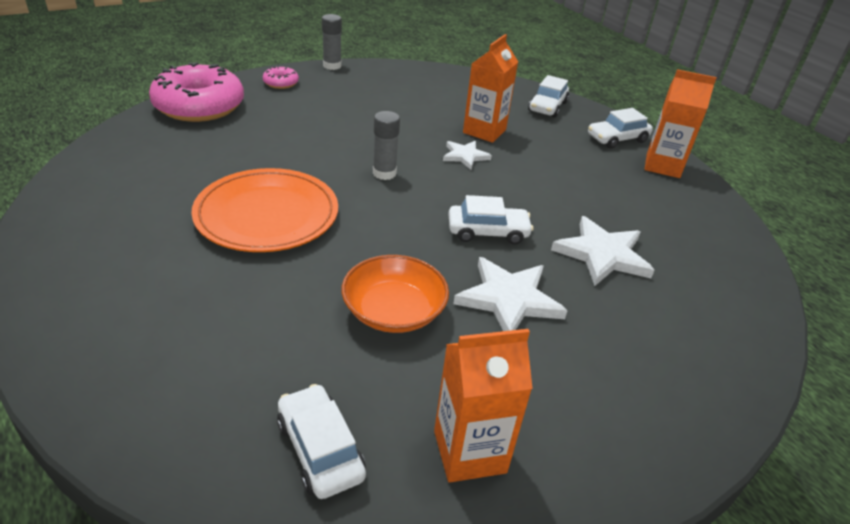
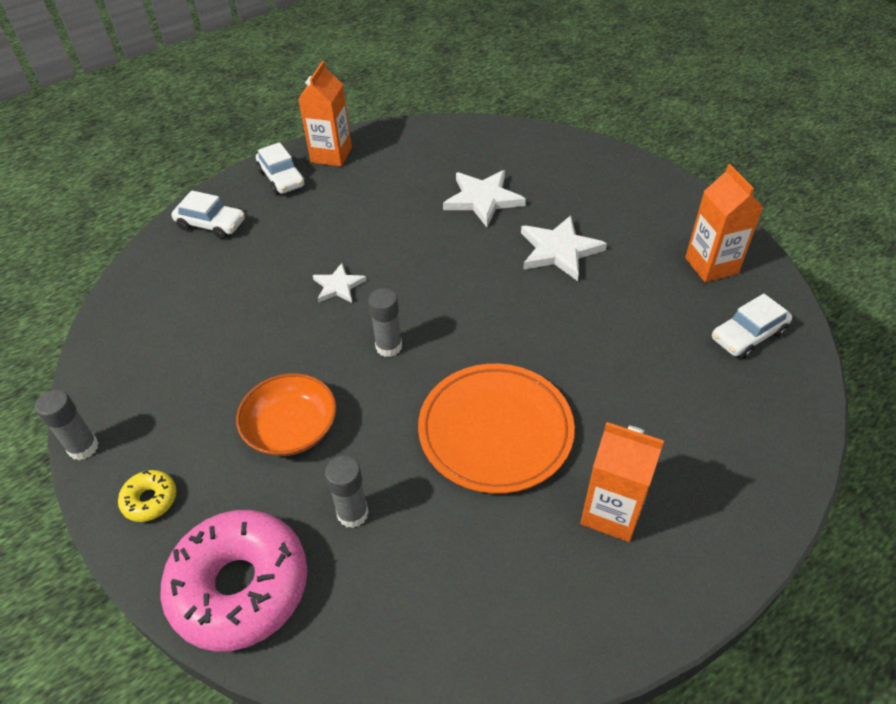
camera: 90 degrees left, 10 degrees up
(227, 145) = (352, 513): none -> grey glue stick
(281, 83) = (150, 500): pink donut -> yellow donut
(394, 311) = (600, 314): orange bowl -> orange bowl (291, 428)
(484, 131) = (279, 273): orange carton -> orange carton (611, 512)
(488, 232) = (472, 265): white car -> none

